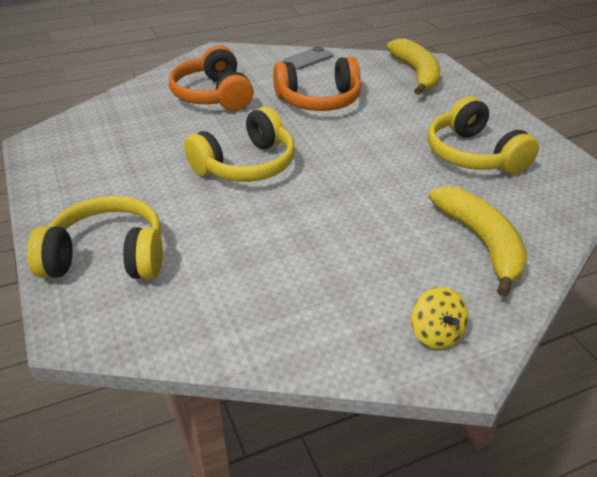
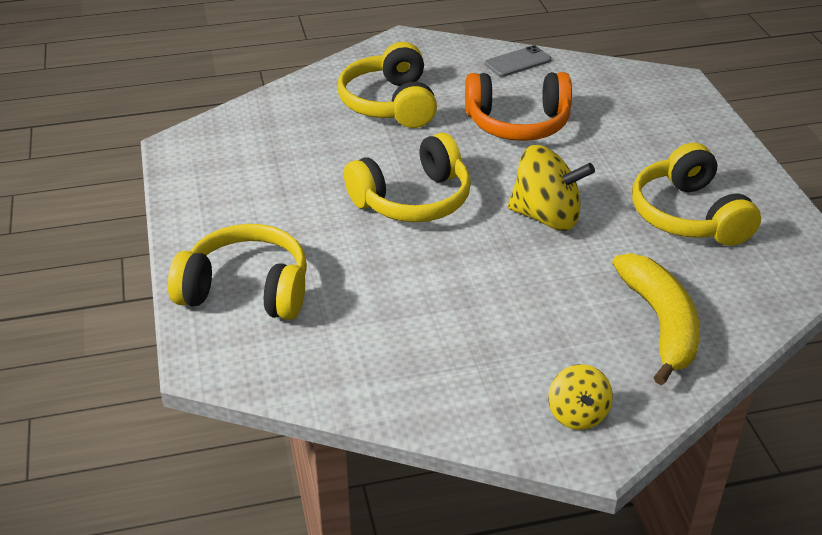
camera: 10 degrees right, 0 degrees up
(214, 95) = (390, 103): orange headphones -> yellow headphones
(360, 167) = (546, 217): none -> yellow spinning top
(416, 74) = (652, 97): yellow banana -> none

